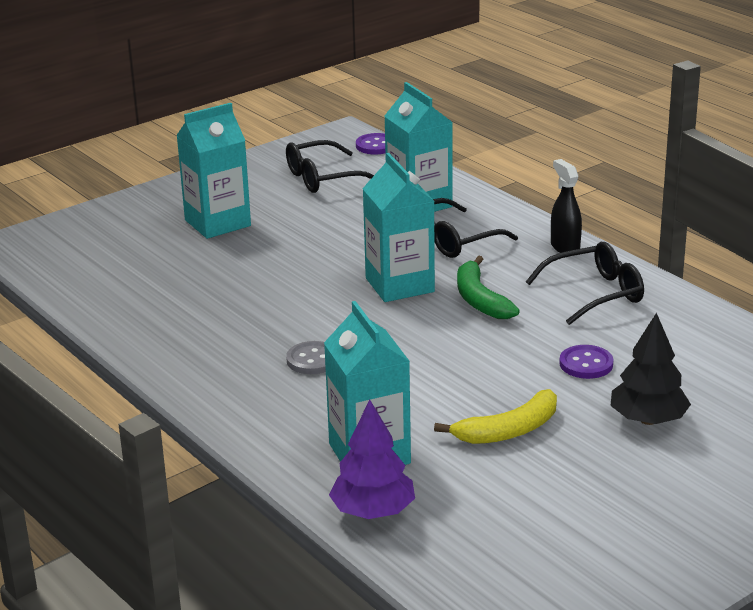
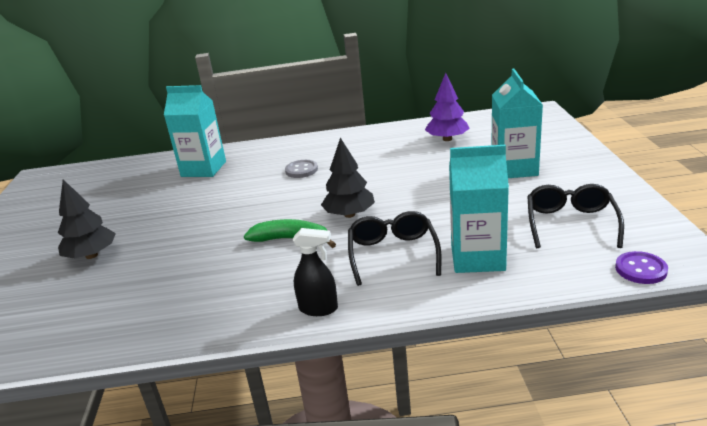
camera: 125 degrees right, 0 degrees up
(373, 511) = (167, 162): purple tree -> purple tree (447, 139)
(399, 285) = (349, 214): turquoise carton -> black tree
(509, 430) = (158, 208): yellow banana -> none
(586, 364) = (168, 255): purple button -> none
(595, 293) = (234, 294): black glasses -> none

